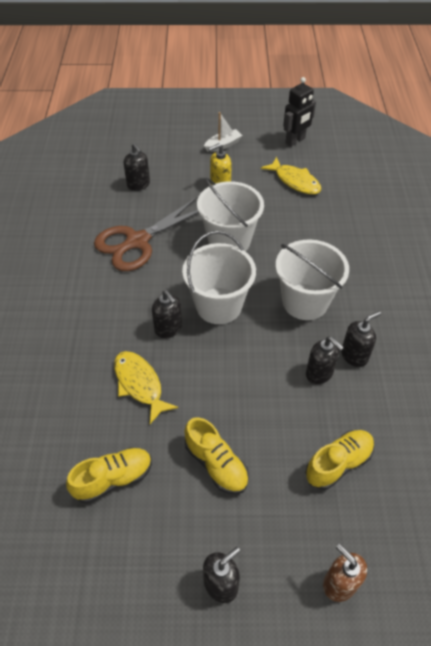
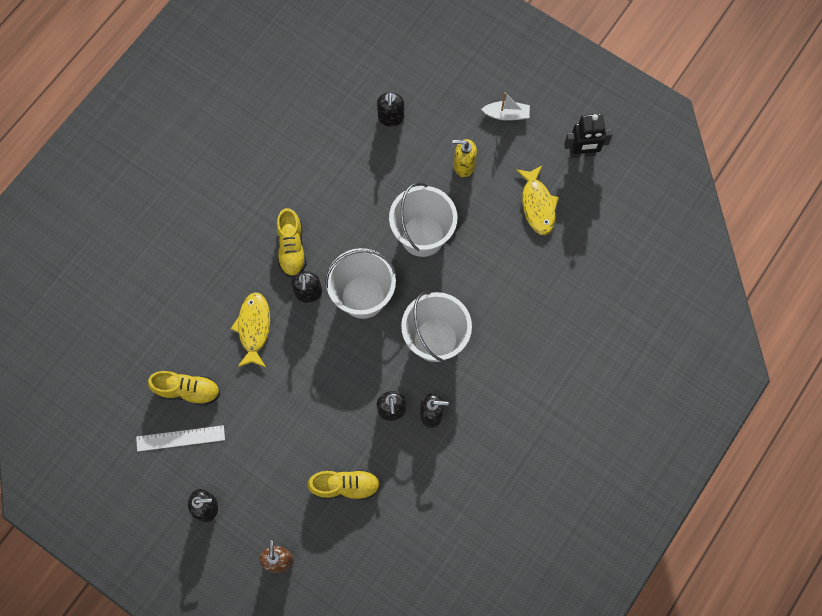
camera: 35 degrees right, 20 degrees up
(137, 242) = (344, 186): brown scissors -> none
(139, 531) = (180, 438): none -> white ruler
(216, 464) = (262, 427): yellow shoe -> yellow shoe (291, 248)

